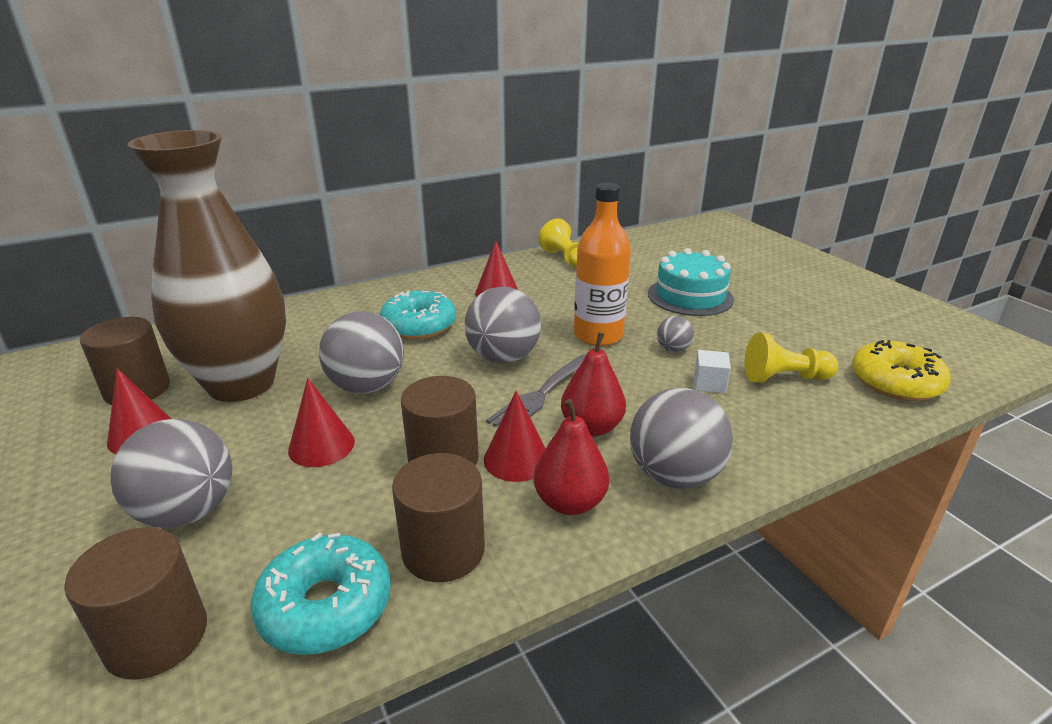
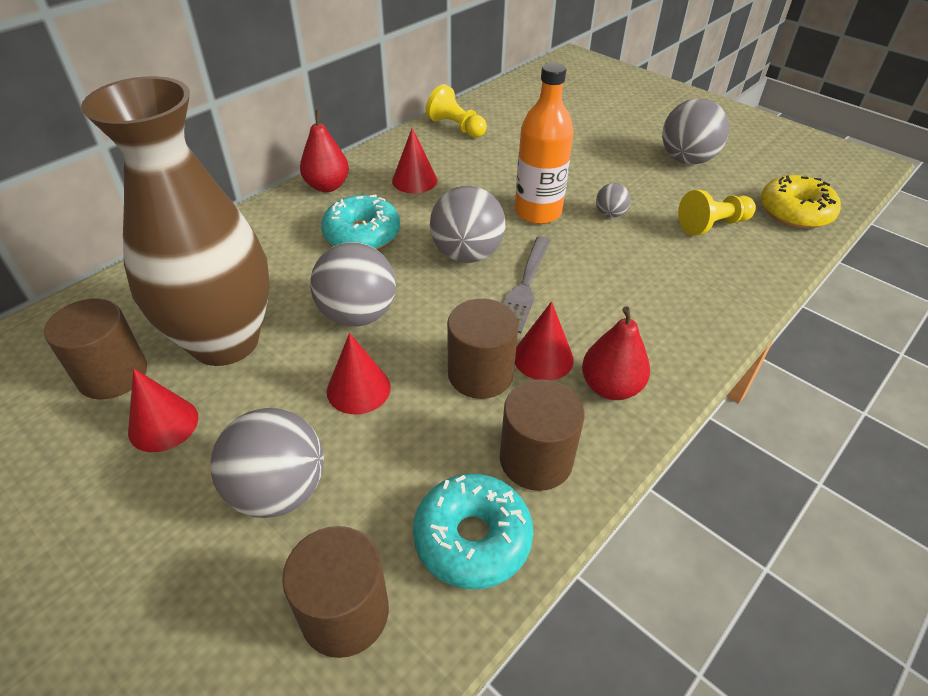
camera: 20 degrees left, 15 degrees up
(591, 427) = (587, 310): red pear -> red pear (327, 186)
(674, 476) = (676, 341): grey ball -> grey ball (686, 160)
(690, 296) = (594, 152): turquoise cake -> none
(709, 384) = (657, 244): white cube -> none

